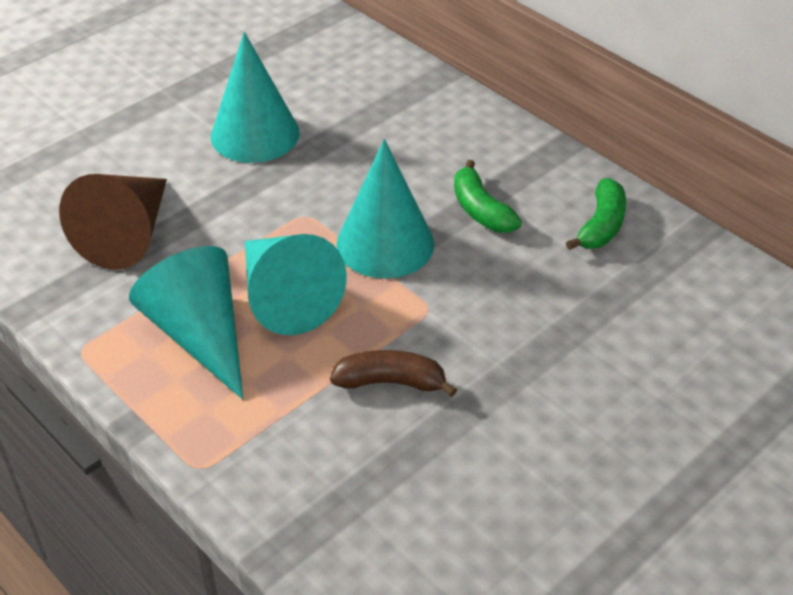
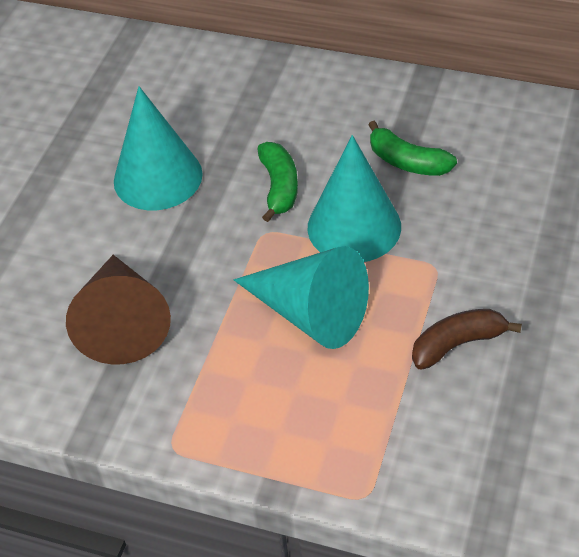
camera: 25 degrees left, 5 degrees up
(199, 334) = (265, 381): turquoise cone -> none
(601, 225) = (511, 133): green banana -> green banana (279, 187)

